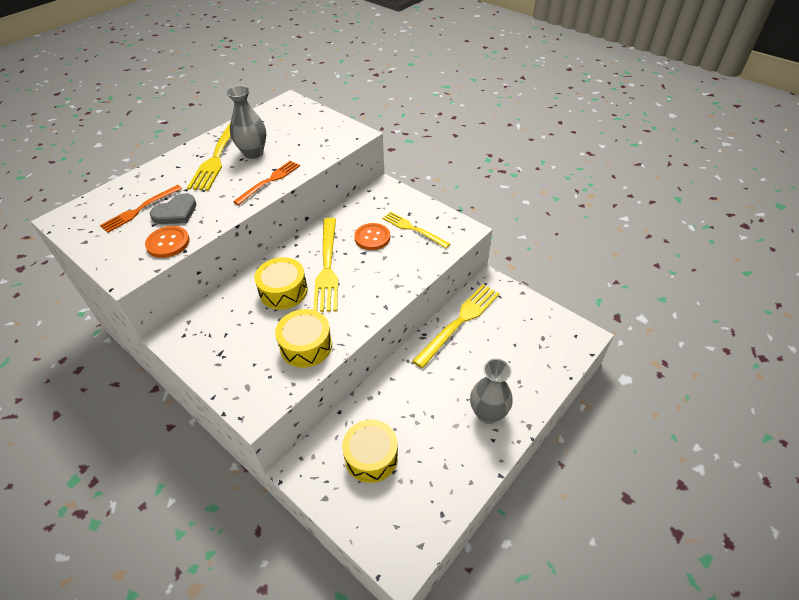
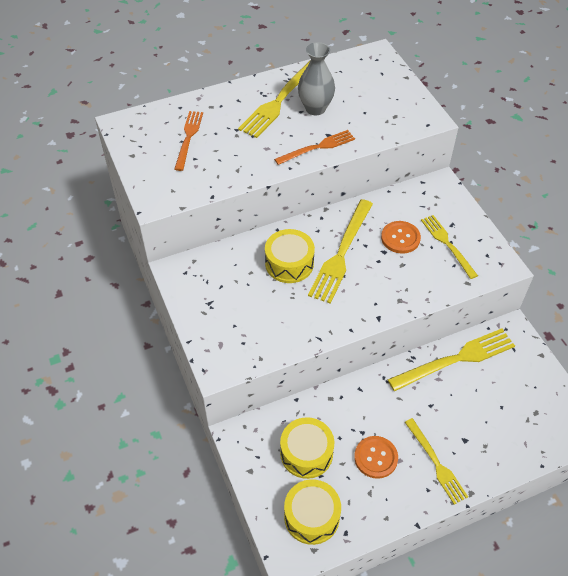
camera: 25 degrees right, 5 degrees up
(140, 210) = (188, 138): orange fork -> orange fork turned 120 degrees clockwise
(168, 243) = (201, 183): orange button -> orange button (376, 457)
(176, 212) = (219, 152): grey heart -> none
(306, 346) = (287, 327): yellow drum -> yellow drum (311, 516)
(488, 414) = (436, 463): grey vase -> yellow fork

